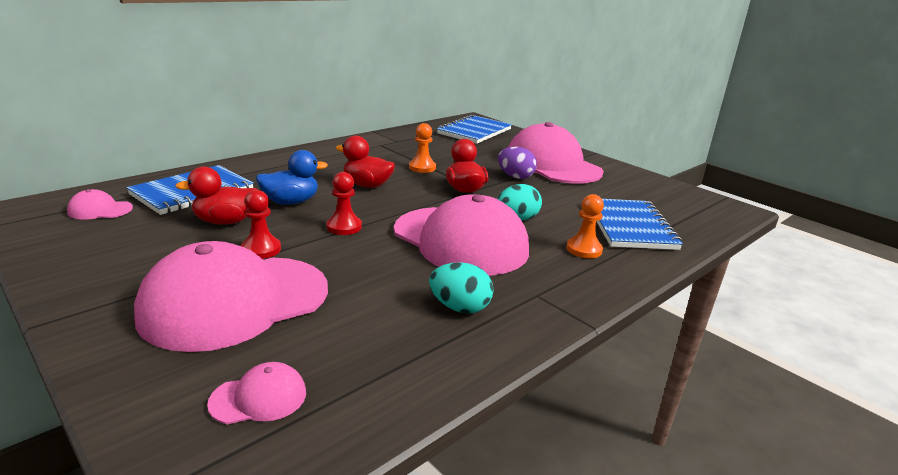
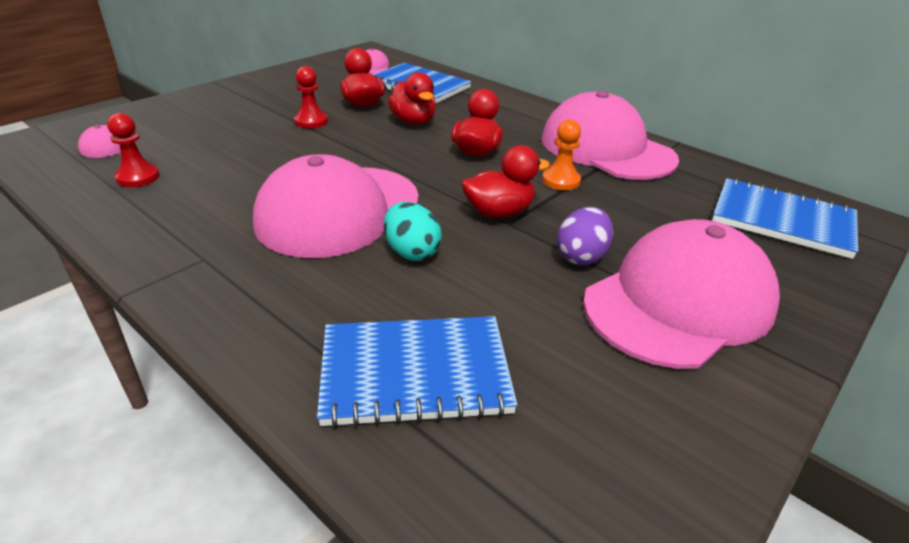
camera: 85 degrees right, 10 degrees up
(235, 301) = (227, 123): pink cap -> pink cap (606, 148)
(291, 202) = (413, 121): blue duck -> red duck
(344, 227) = (362, 148): red pawn -> red pawn (138, 177)
(459, 307) = (191, 211): turquoise egg -> none
(584, 249) = (320, 307): orange pawn -> none

